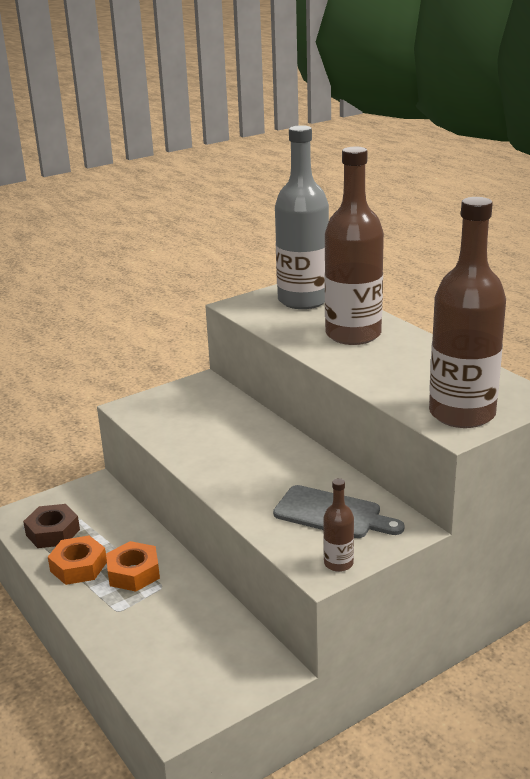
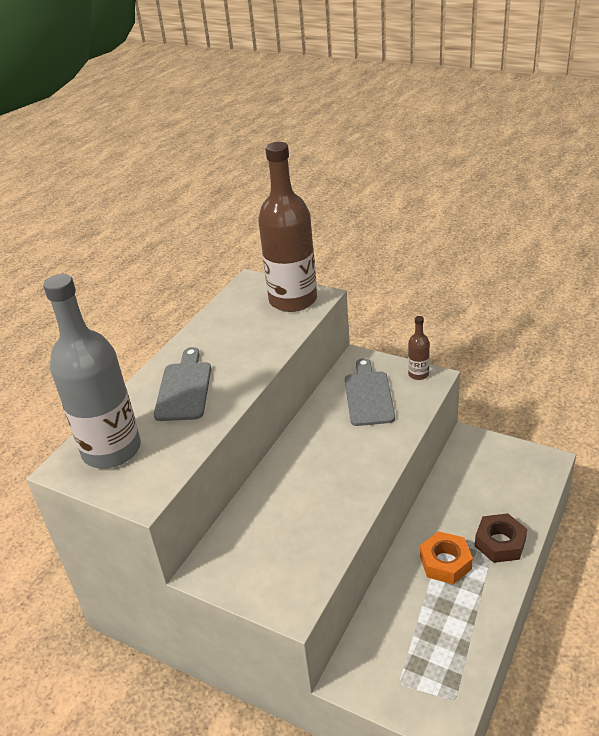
camera: 115 degrees left, 10 degrees up
(53, 532) = (443, 662): brown nut -> brown nut (500, 543)
(78, 566) = (468, 606): orange nut -> none
(353, 334) = (184, 388): brown bottle -> grey cutting board

